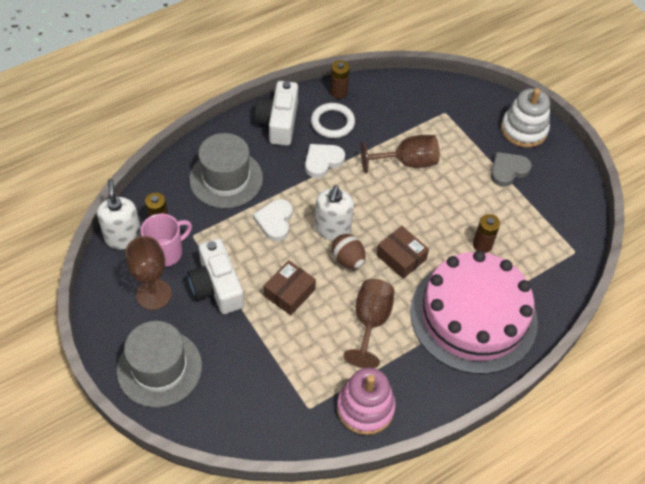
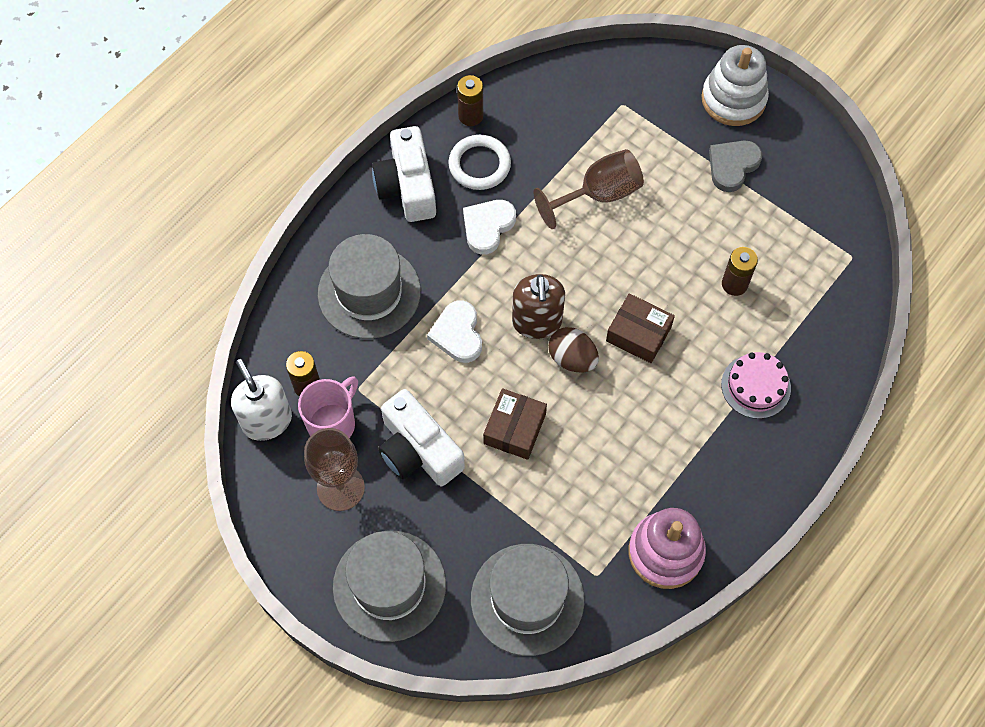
camera: 15 degrees left, 10 degrees up
(252, 408) = (527, 599): none -> grey hat
(332, 229) = (537, 322): white soap dispenser -> brown soap dispenser
(370, 322) = (631, 436): brown goblet -> none
(473, 316) = (755, 386): pink cake -> pink cake, size x0.41

